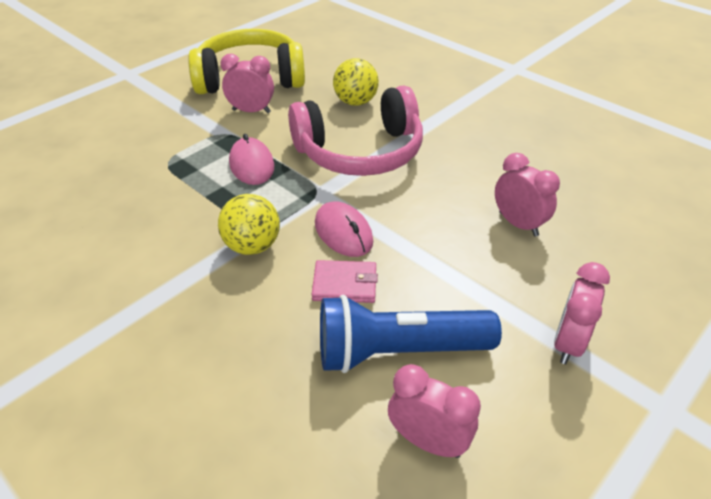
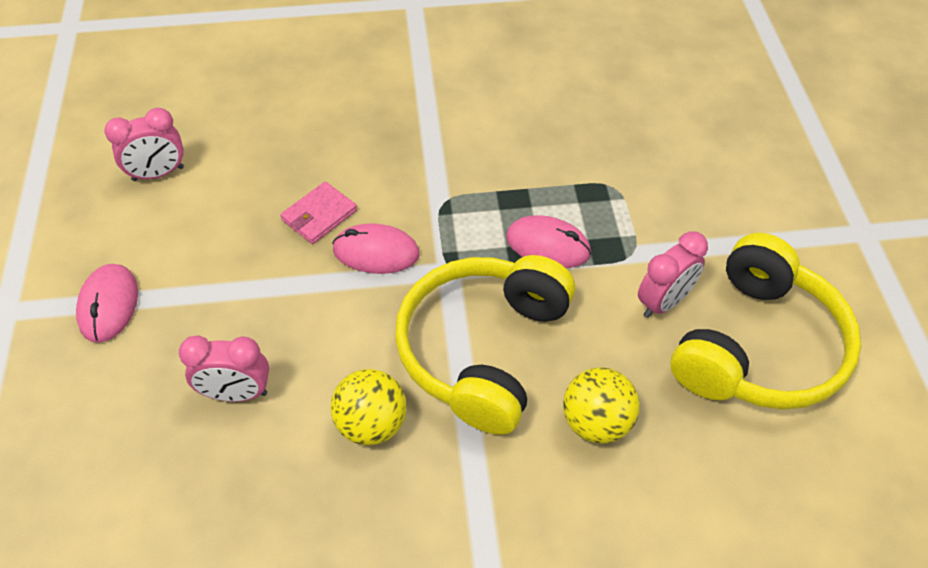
camera: 130 degrees right, 10 degrees up
(252, 246) = (425, 185): yellow ball -> yellow ball (372, 424)
(360, 152) = (482, 349): pink headphones -> yellow headphones
(398, 352) = (228, 204): blue flashlight -> none
(568, 343) = (108, 305): pink clock -> pink mouse

